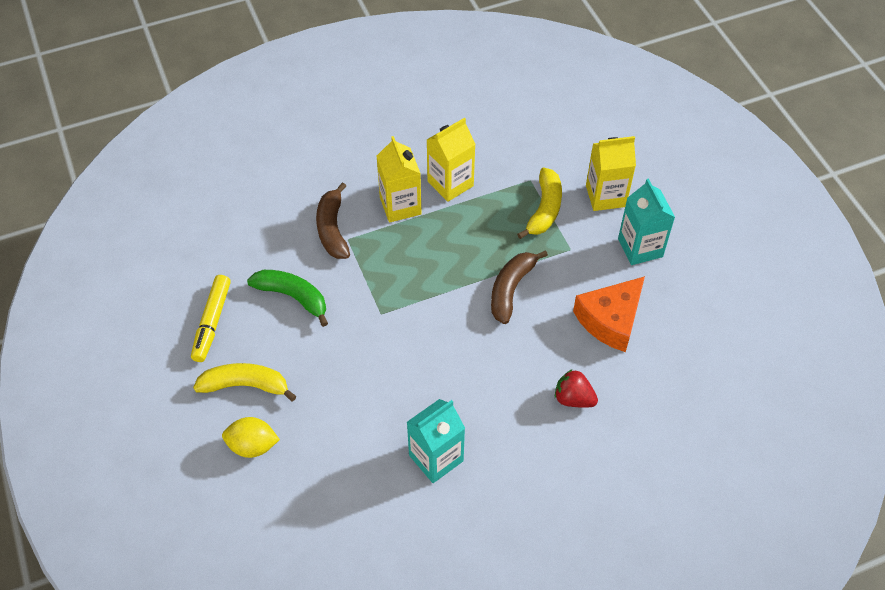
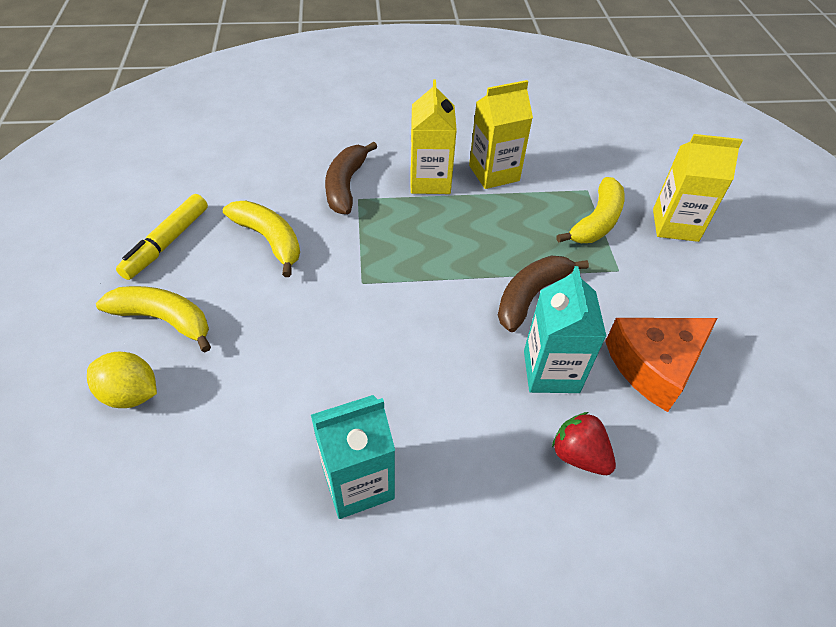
camera: 15 degrees right, 5 degrees down
(293, 297) = (269, 240): green banana -> yellow banana
(640, 248) = (710, 290): turquoise carton -> turquoise carton (551, 371)

